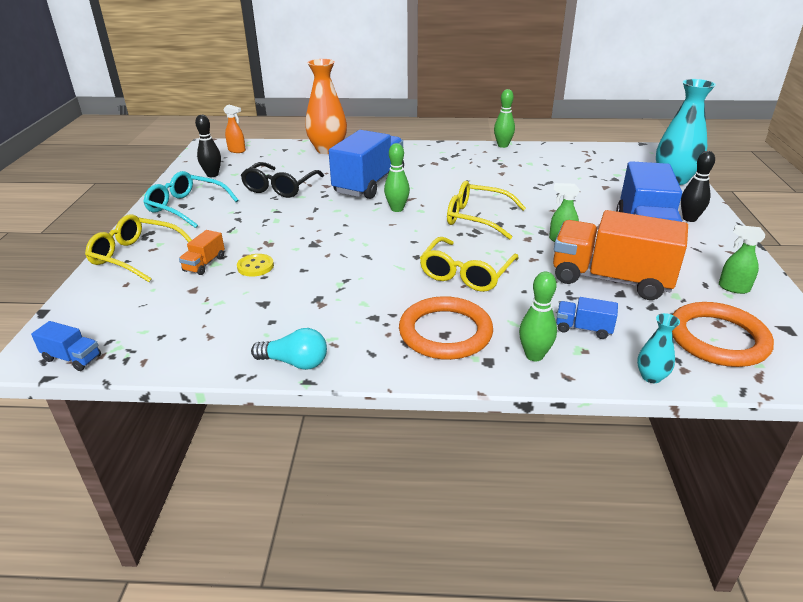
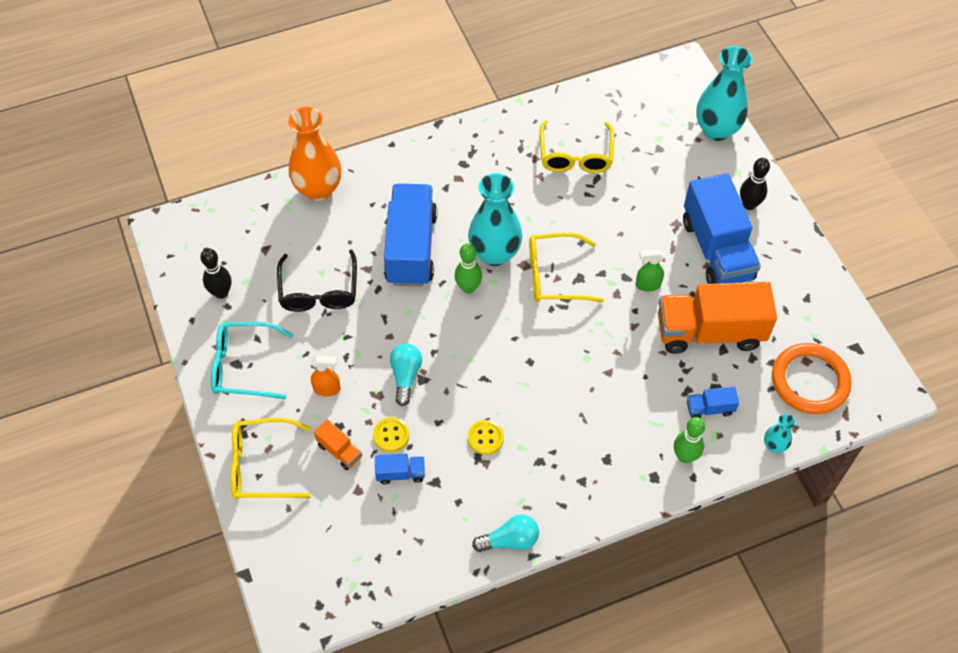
camera: 25 degrees left, 25 degrees up
(72, 358) = (326, 612): blue truck -> blue truck (400, 473)
(204, 264) = (339, 451): orange truck -> orange truck turned 45 degrees counterclockwise
(237, 151) = (209, 229): orange spray bottle -> orange spray bottle (327, 389)
(301, 239) = (406, 376): none -> turquoise light bulb
(335, 289) = (485, 438): none -> yellow button
(433, 198) = (494, 253): none -> turquoise vase
(445, 332) = (606, 457): orange ring -> none
(466, 273) = (586, 370): yellow glasses -> yellow glasses (575, 155)
(503, 145) = (515, 111): green bowling pin -> none
(733, 288) = (808, 307): green spray bottle -> none

